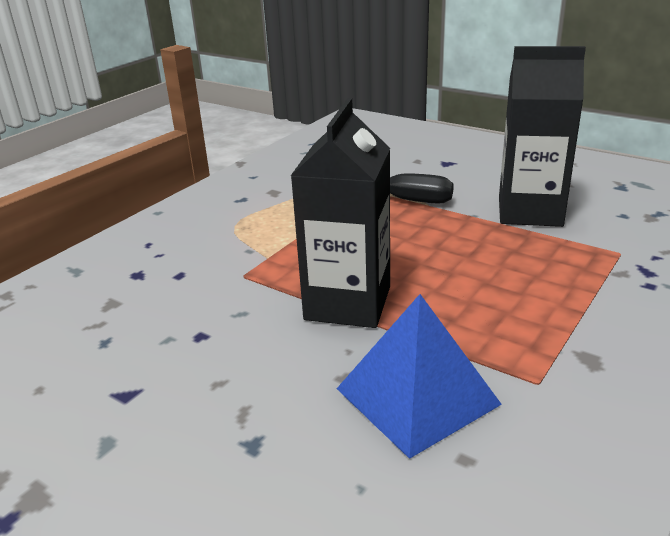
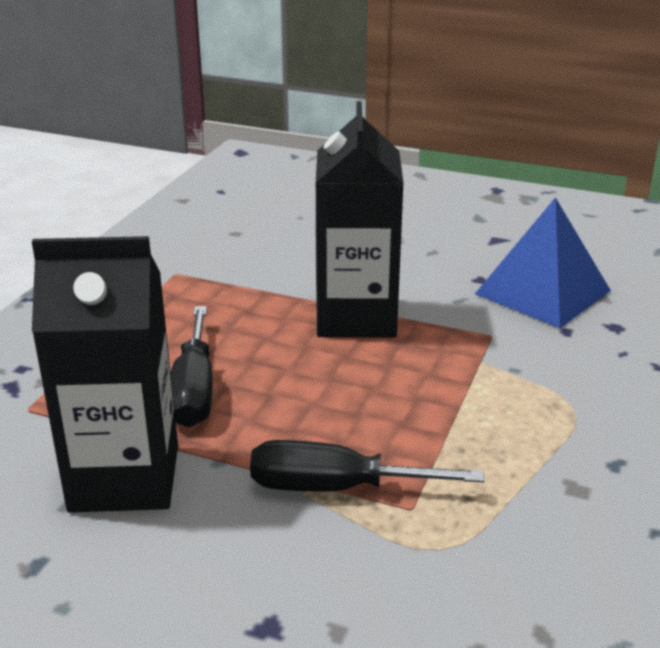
camera: 165 degrees right, 0 degrees up
(416, 396) = (272, 257): blue pyramid -> blue pyramid (543, 292)
(494, 255) = (194, 390): none -> black screwdriver

